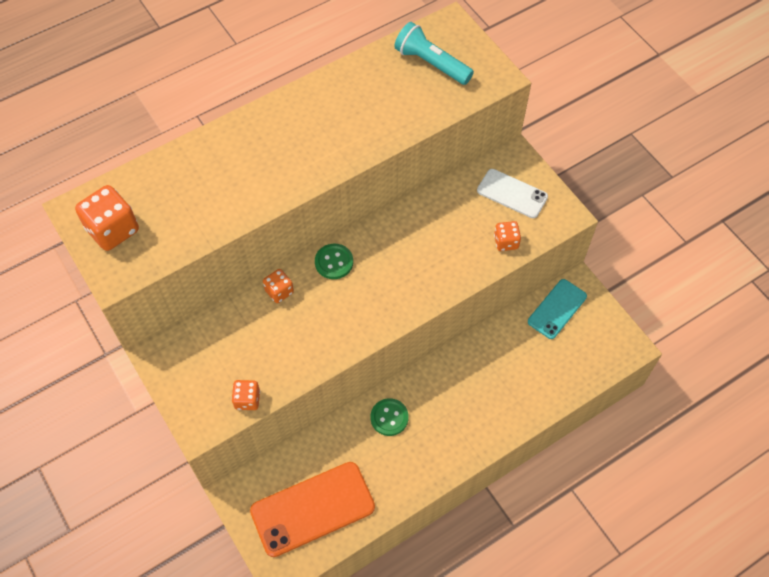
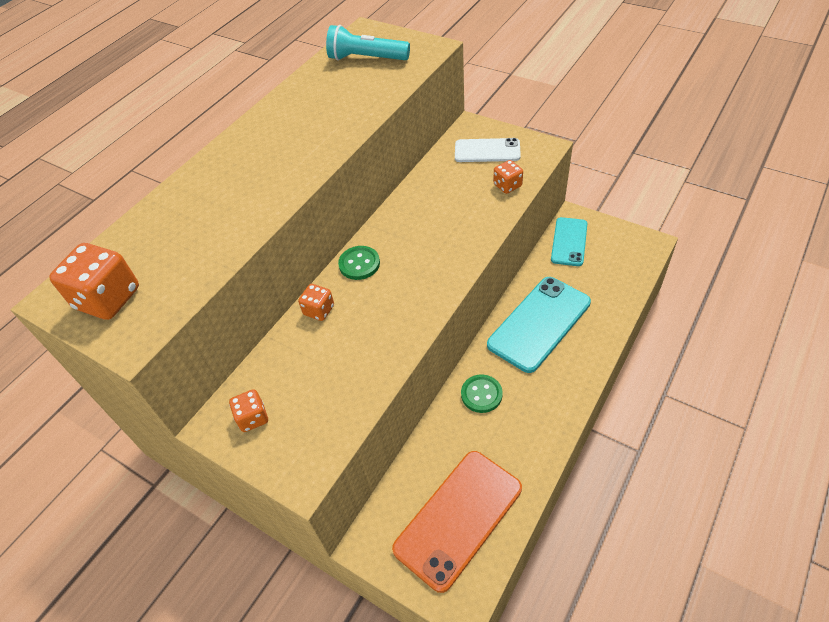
camera: 20 degrees left, 10 degrees down
(247, 400) = (341, 423): orange dice -> orange dice (253, 418)
(477, 377) = (539, 323): none -> turquoise phone

